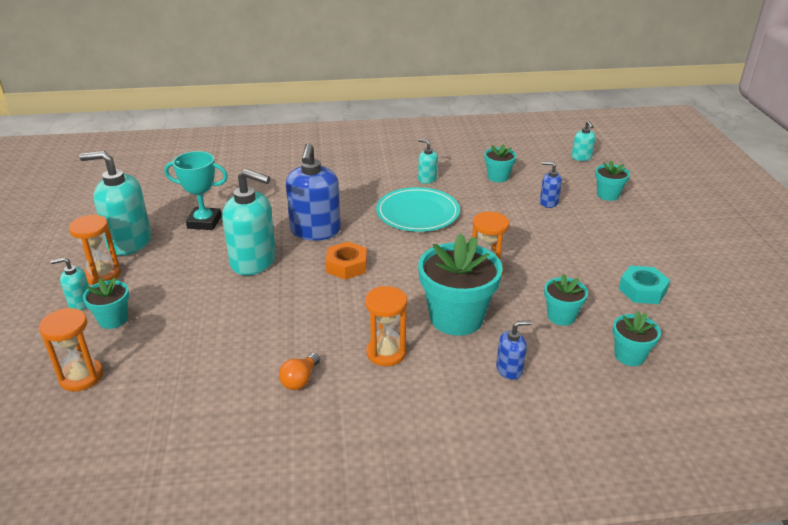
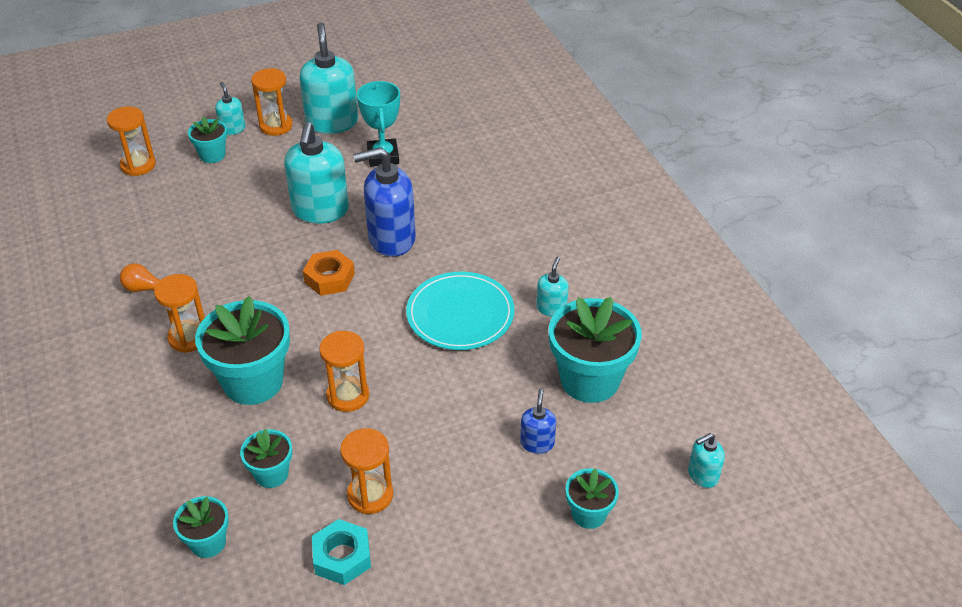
camera: 75 degrees right, 10 degrees up
(498, 177) = (589, 380): turquoise flower pot -> turquoise flower pot, size x1.91
(509, 369) = (173, 436): blue soap dispenser -> none
(586, 272) = (370, 495): none -> orange hourglass

